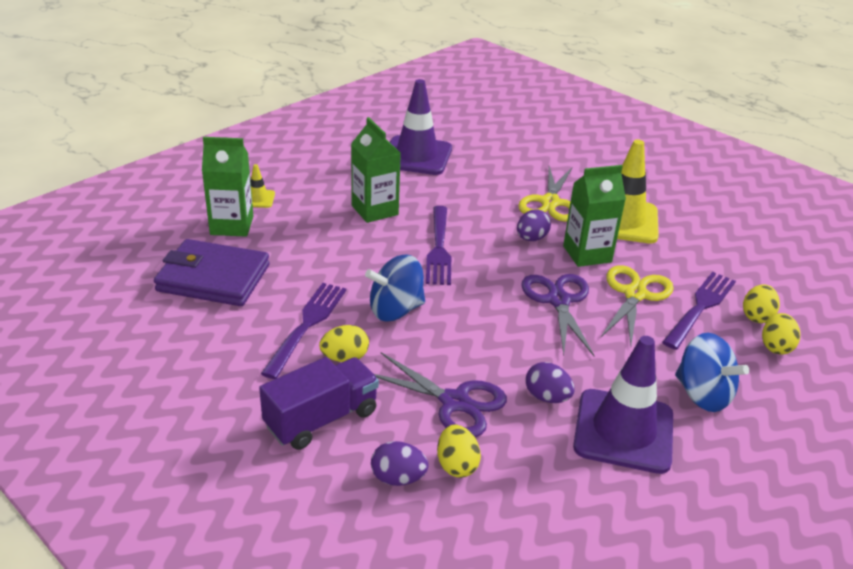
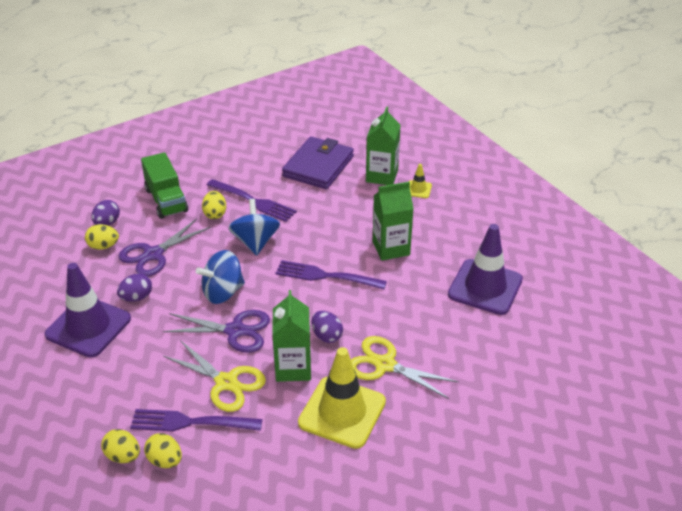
camera: 105 degrees right, 5 degrees up
(321, 419) = (166, 200): purple truck -> green truck
(700, 308) = (192, 422): purple fork -> purple fork turned 135 degrees clockwise
(702, 394) = (97, 382): blue spinning top -> blue spinning top (223, 292)

